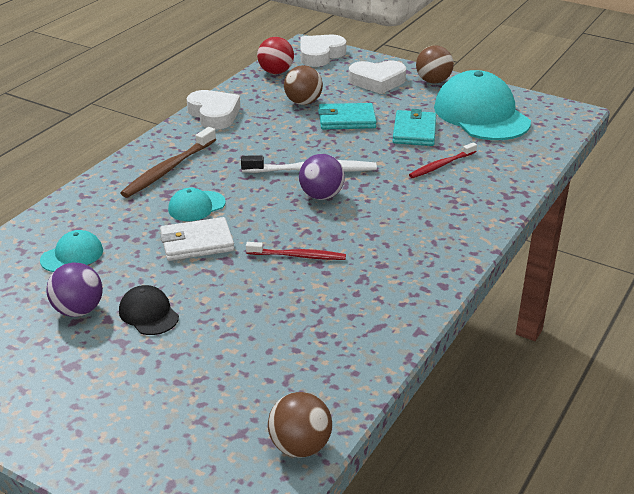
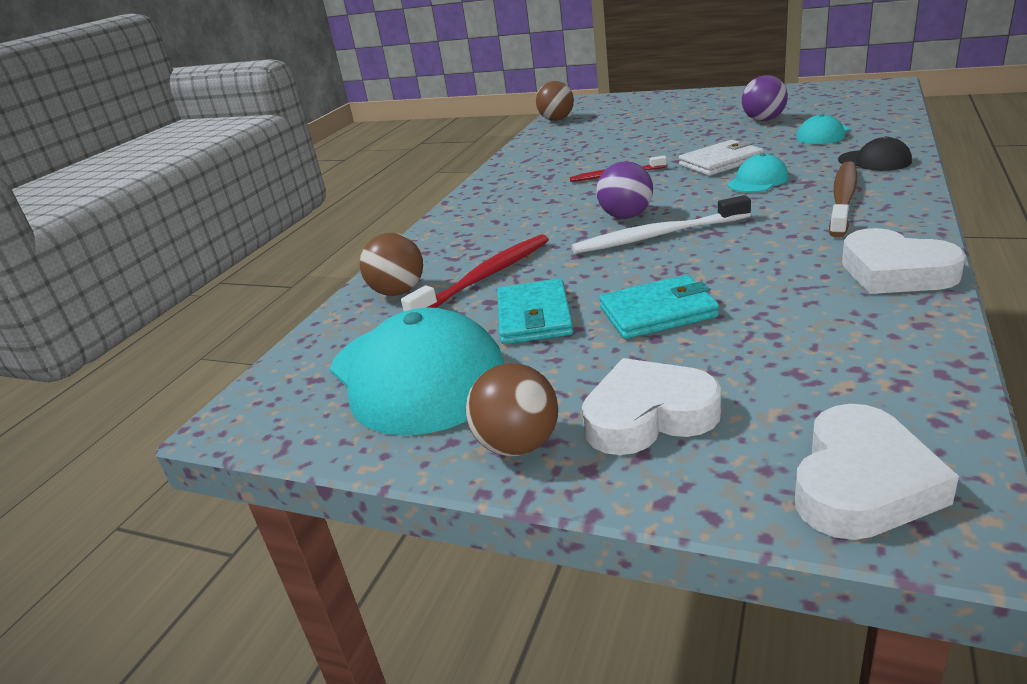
camera: 175 degrees right, 5 degrees down
(148, 314) = (707, 129): black cap -> black cap (874, 161)
(276, 72) = (908, 391): red ball -> none
(303, 102) = (764, 327): brown ball -> brown ball (398, 292)
(441, 165) = (486, 277): red toothbrush -> red toothbrush, size x1.54

